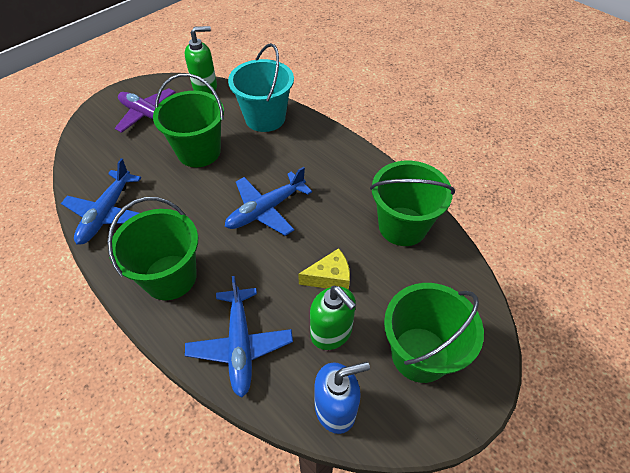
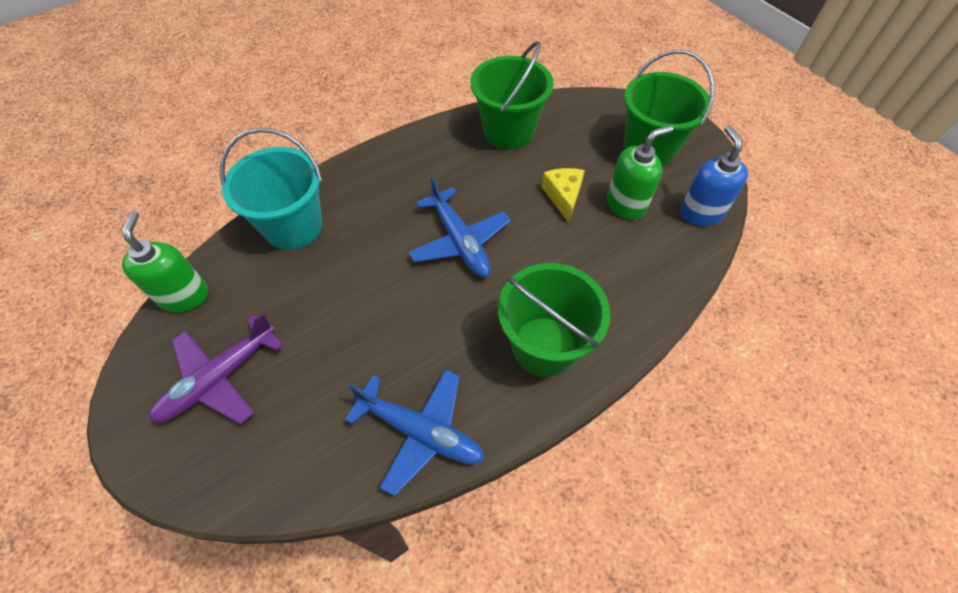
camera: 80 degrees left, 5 degrees up
(199, 152) = (332, 309): green bucket -> none
(240, 344) = (637, 279): blue plane -> none

